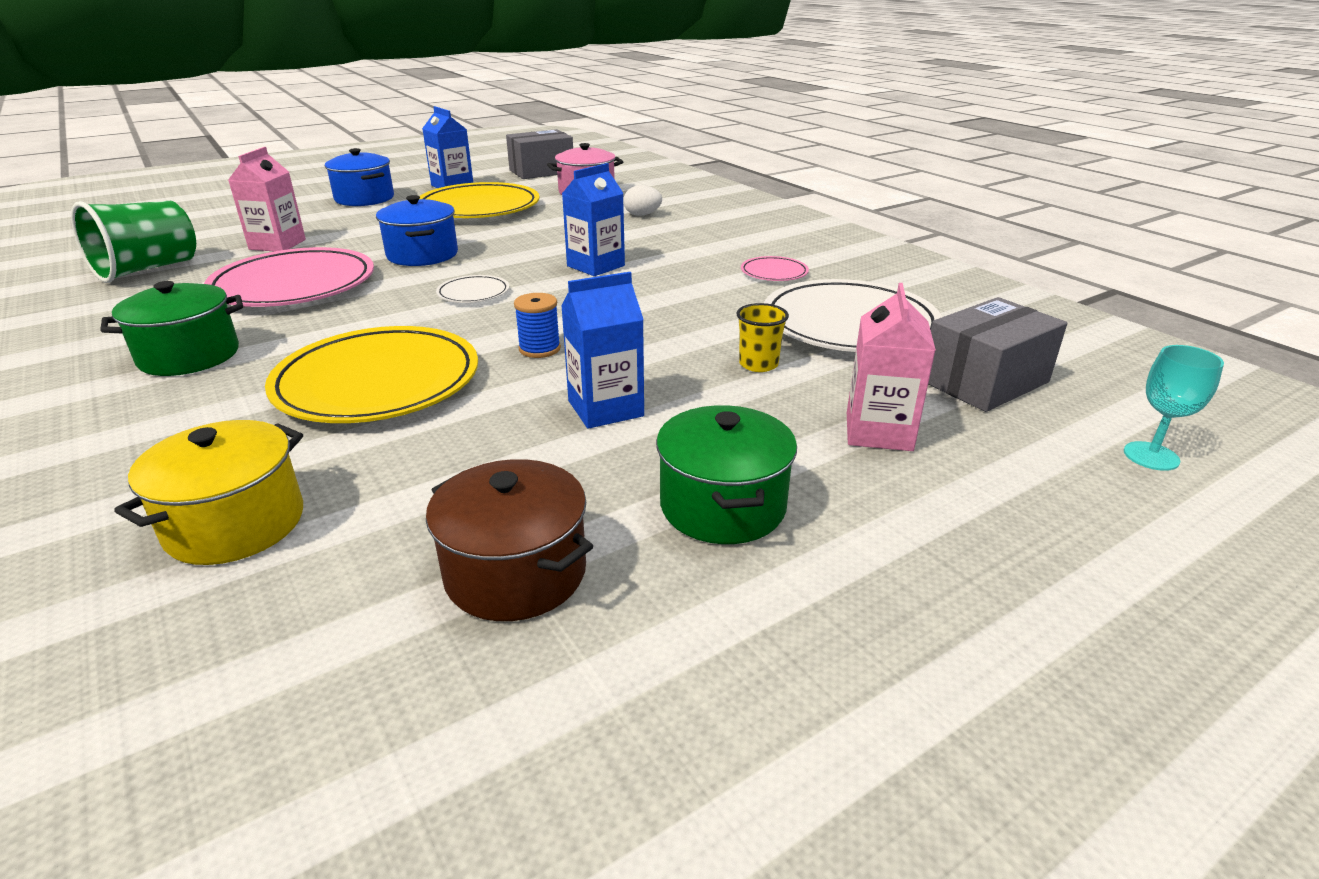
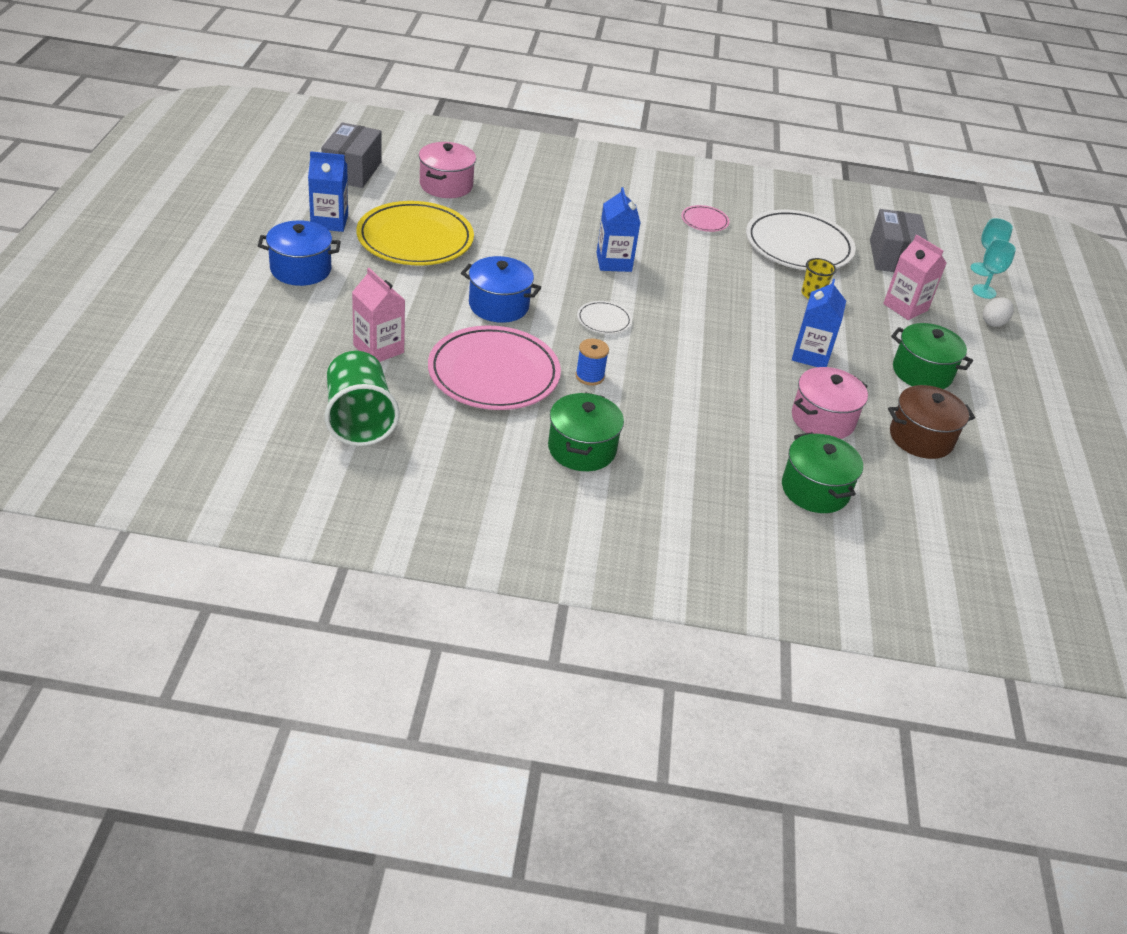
camera: 55 degrees left, 10 degrees up
(235, 524) = (815, 490): yellow pot -> green pot
(378, 382) = (703, 402): yellow plate -> none
(447, 468) = (822, 419): none -> pink pot
(539, 349) = (719, 339): blue spool -> blue spool (589, 376)
(642, 215) = (536, 197): white egg -> white egg (993, 322)
(1093, 480) = (984, 291): none -> turquoise goblet

